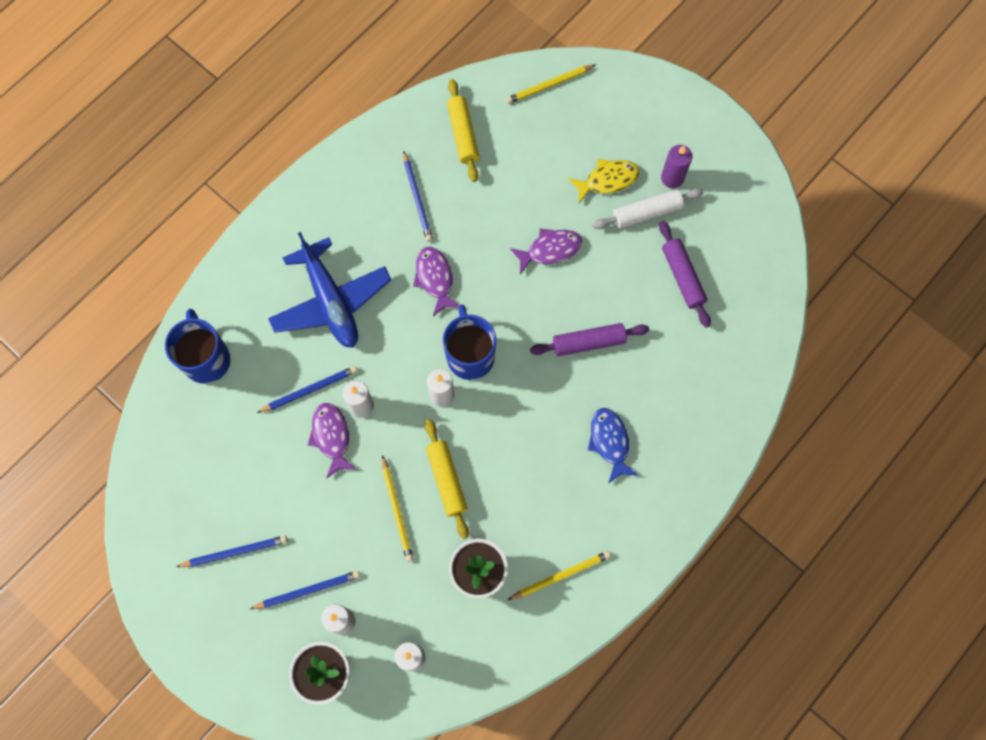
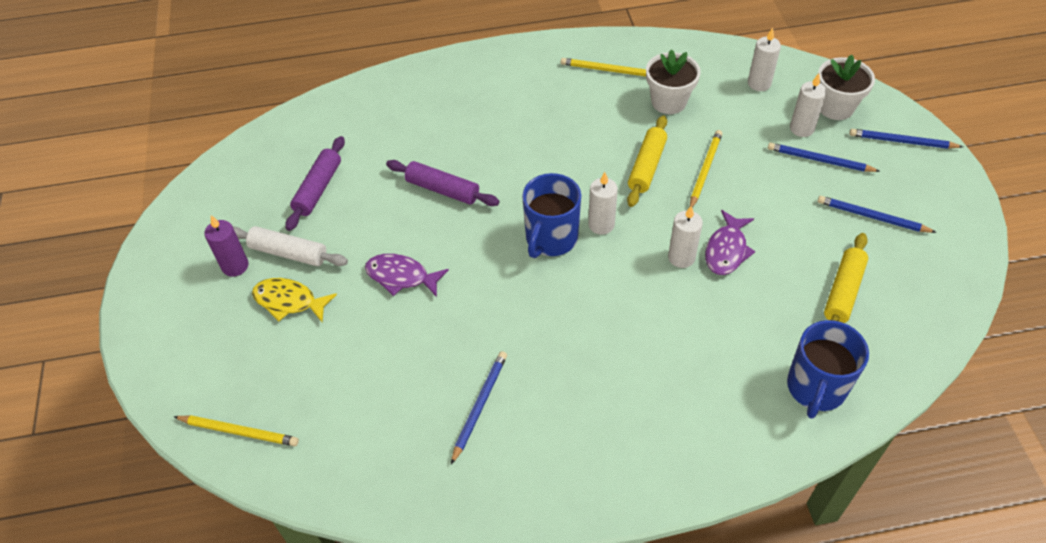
camera: 140 degrees left, 20 degrees down
(309, 390) = (722, 298): blue pencil -> blue pencil (902, 141)
(331, 301) = (647, 362): blue plane -> none
(435, 278) = (527, 319): purple fish -> none
(463, 134) = (374, 441): yellow rolling pin -> yellow rolling pin (843, 292)
(610, 442) = (494, 120): blue fish -> none

